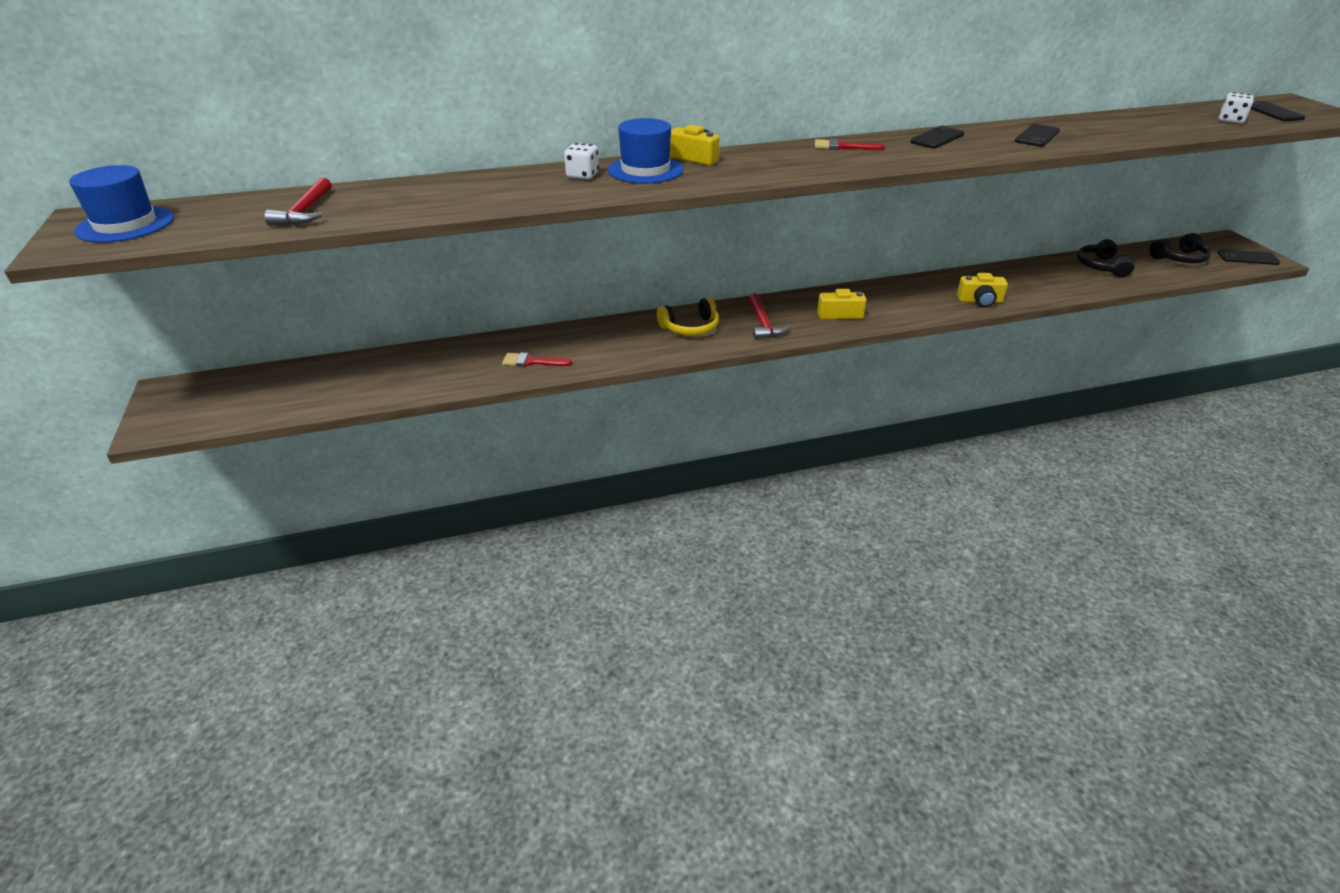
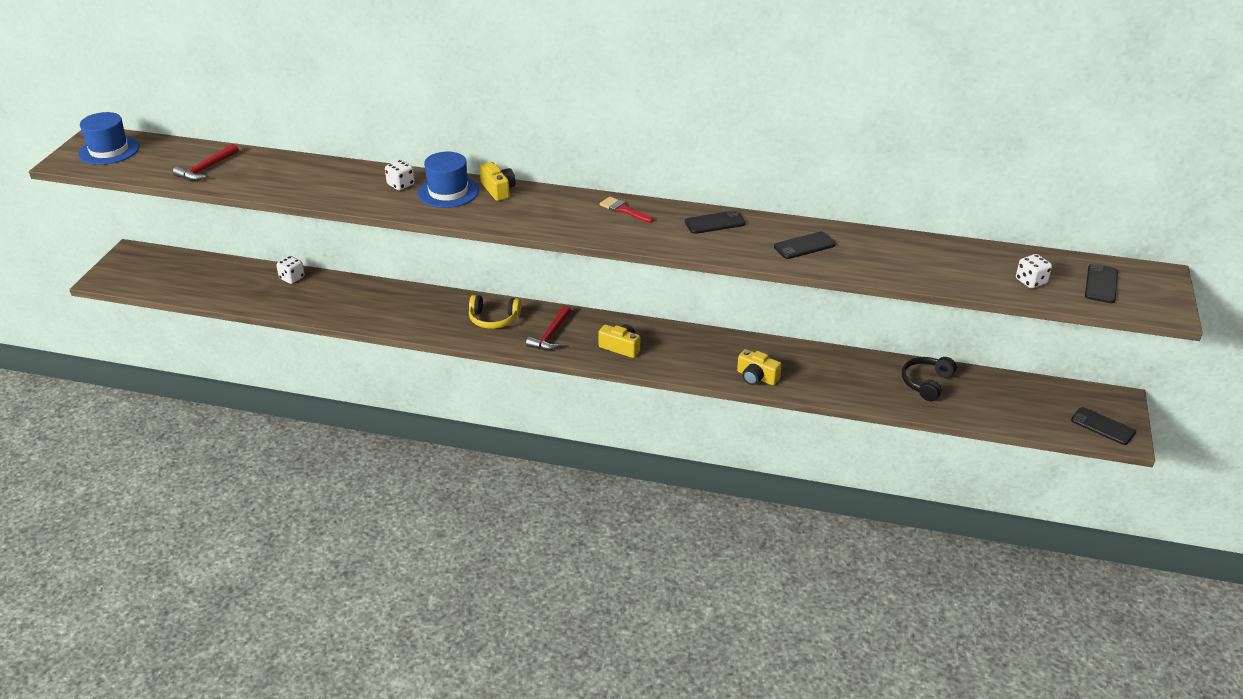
camera: 30 degrees right, 0 degrees up
(420, 355) = (292, 278): none -> white dice
(532, 362) = (355, 309): red brush -> none
(1179, 258) = (1025, 402): black headphones -> none

